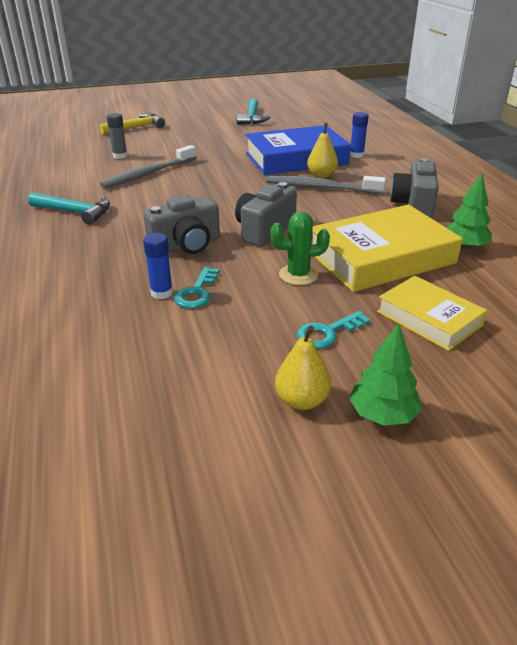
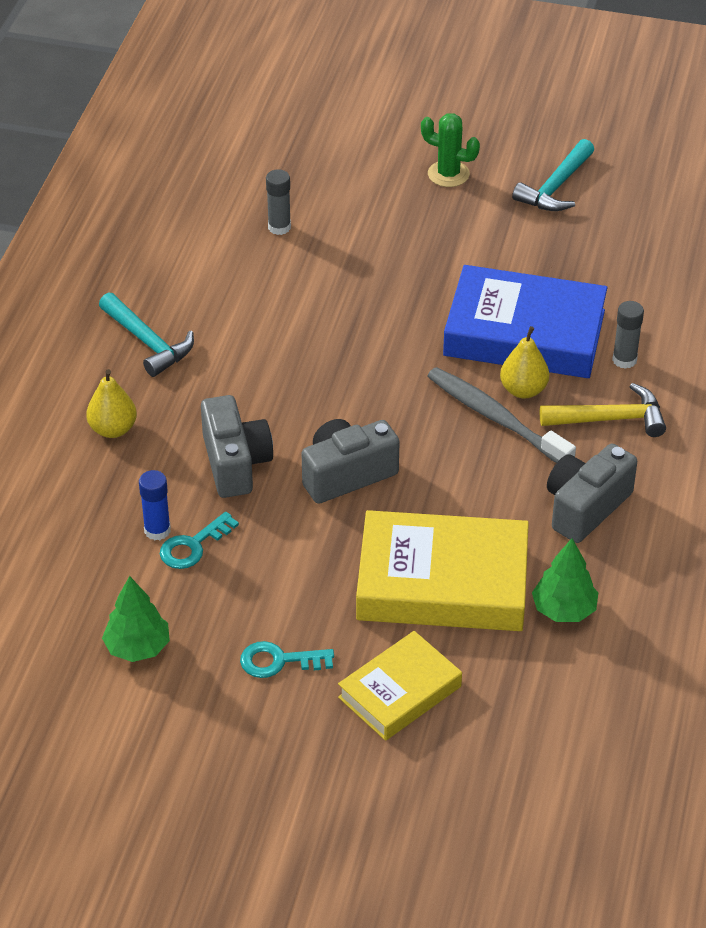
camera: 30 degrees right, 10 degrees up
(136, 128) = (352, 151): yellow hammer -> yellow hammer (610, 419)
(148, 174) = (289, 290): grey toothbrush -> none
(186, 245) = (235, 463): grey camera -> grey camera turned 105 degrees counterclockwise
(298, 275) = (321, 568): green cactus -> green cactus (448, 174)
(302, 400) = (187, 724): yellow pear -> yellow pear (113, 429)
(356, 155) = (624, 360): blue glue stick -> grey glue stick
(382, 414) = (244, 771): green tree -> green tree (137, 647)
(428, 318) = (399, 692): yellow book -> yellow book turned 60 degrees clockwise

